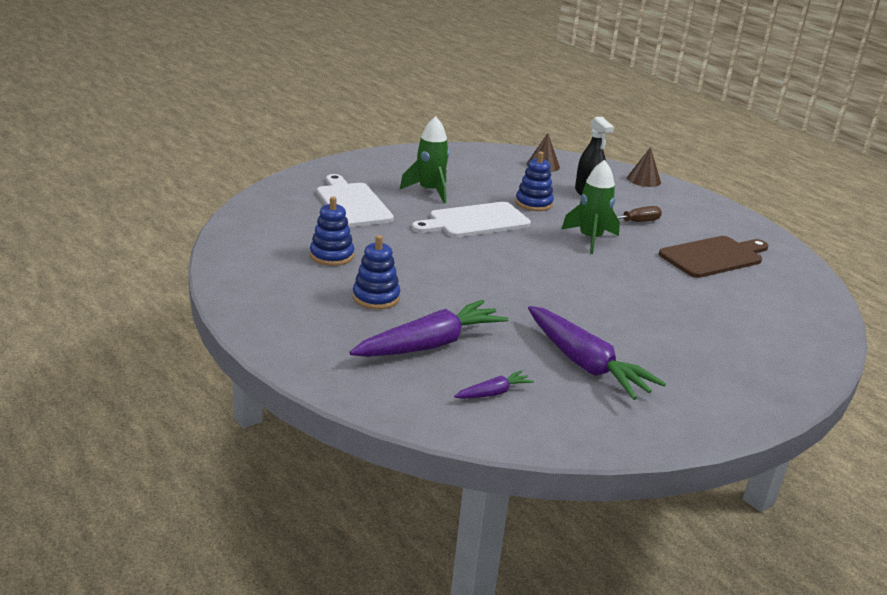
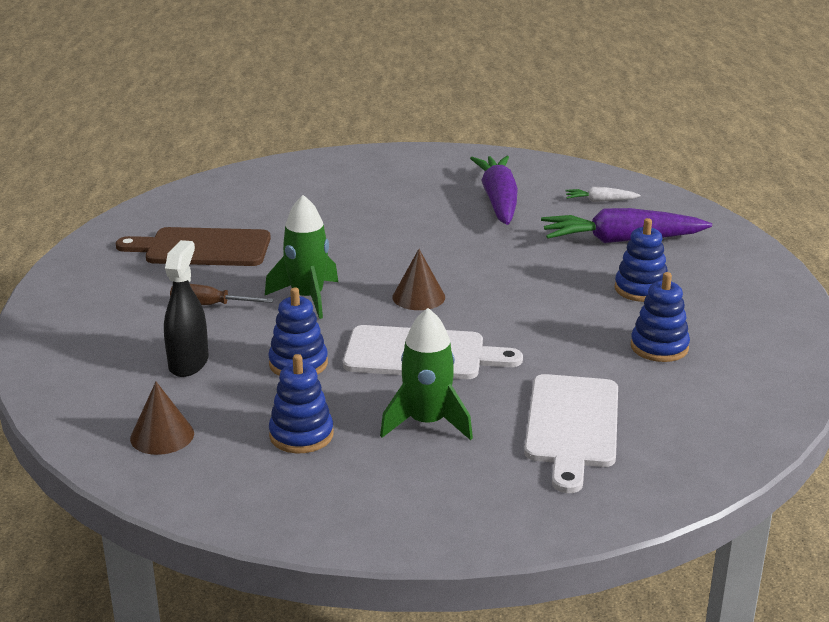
camera: 145 degrees left, 0 degrees up
(482, 176) = (301, 435): none -> blue stacking toy
(493, 393) = (600, 201): purple carrot -> white carrot
(643, 180) = (56, 367): brown cone -> brown cone (418, 297)

